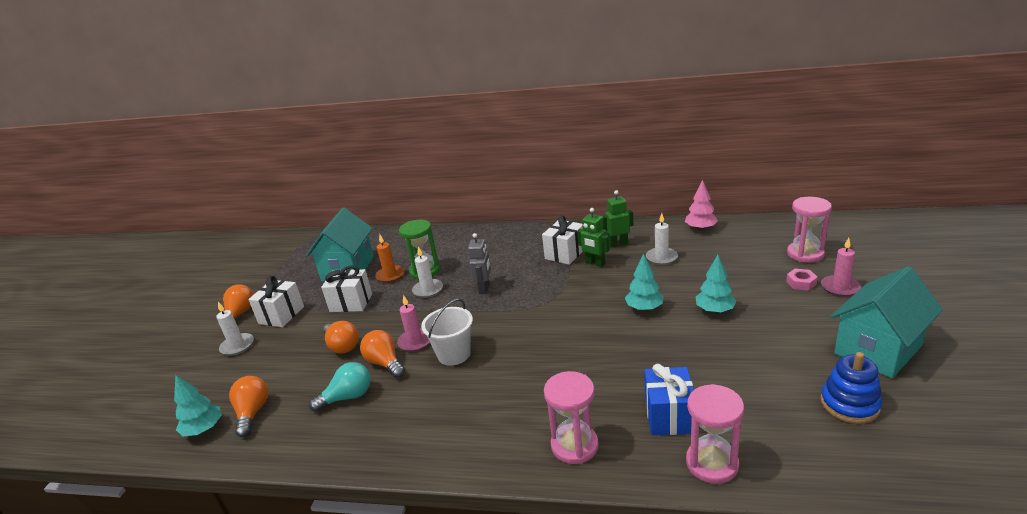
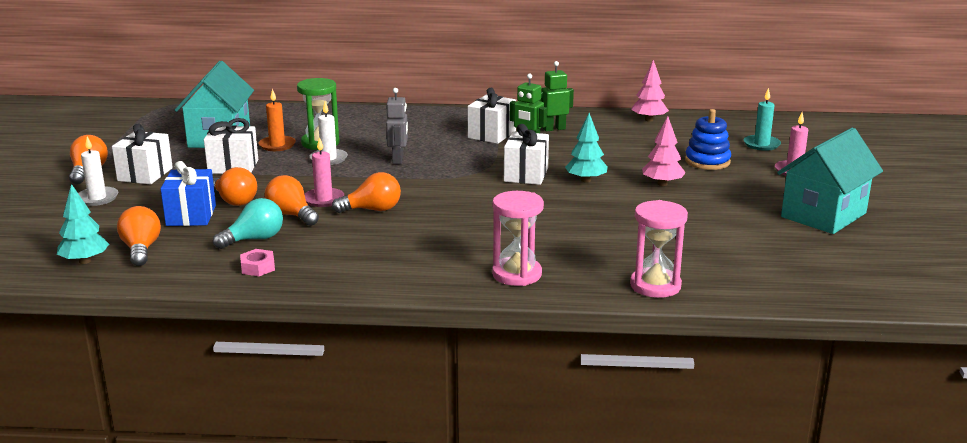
camera: 10 degrees left, 5 degrees down
(454, 354) = (372, 210): white bucket -> orange light bulb
(591, 303) = (526, 175): none -> white gift
(661, 258) = (604, 142): white candle -> none
(669, 416) = (613, 256): blue gift -> blue gift (191, 215)
(714, 310) = (662, 184): turquoise tree -> pink tree
(801, 283) = (754, 166): pink nut -> pink nut (258, 267)
(805, 254) = (761, 144): pink hourglass -> turquoise candle
(849, 404) = (790, 250): blue stacking toy -> blue stacking toy (707, 161)

